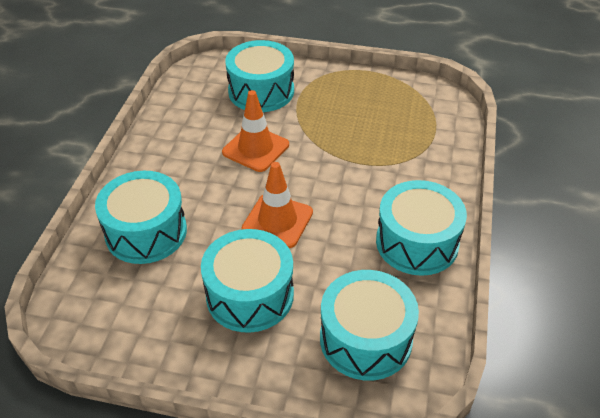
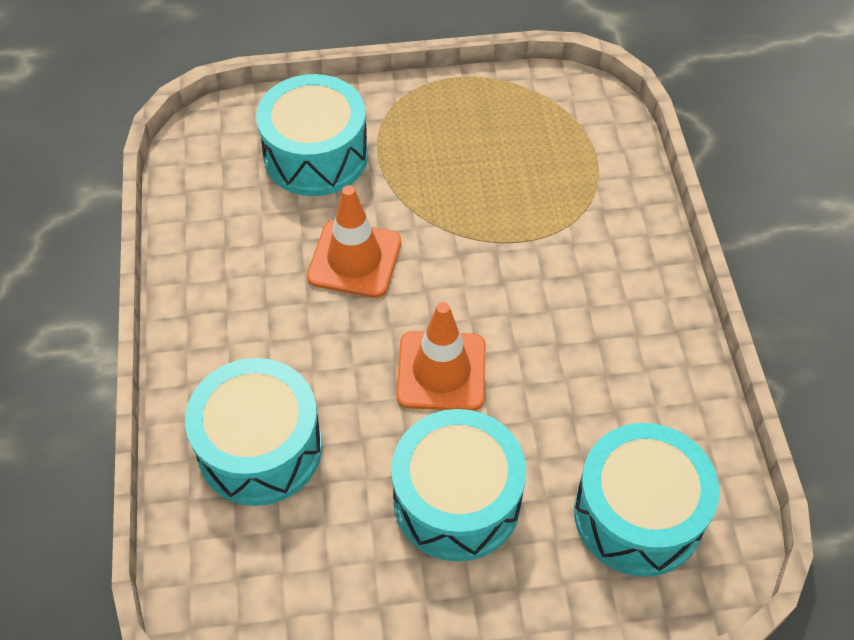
camera: 20 degrees left, 10 degrees up
(417, 242) = (644, 347): turquoise drum -> none

